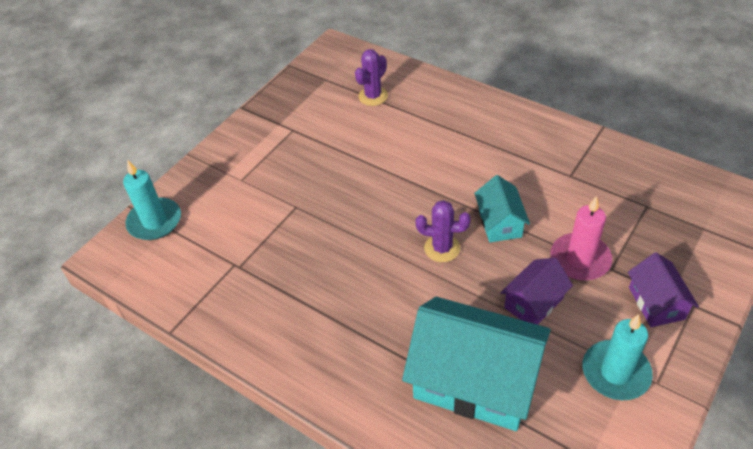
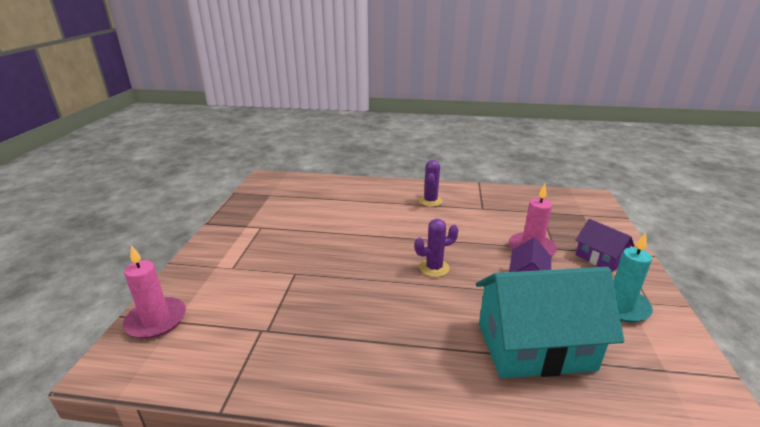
camera: 30 degrees left, 20 degrees down
(155, 221) = (156, 320): turquoise candle -> pink candle
(373, 96) = (313, 197): purple cactus -> purple cactus (430, 201)
(499, 223) = (461, 243): turquoise house -> none

